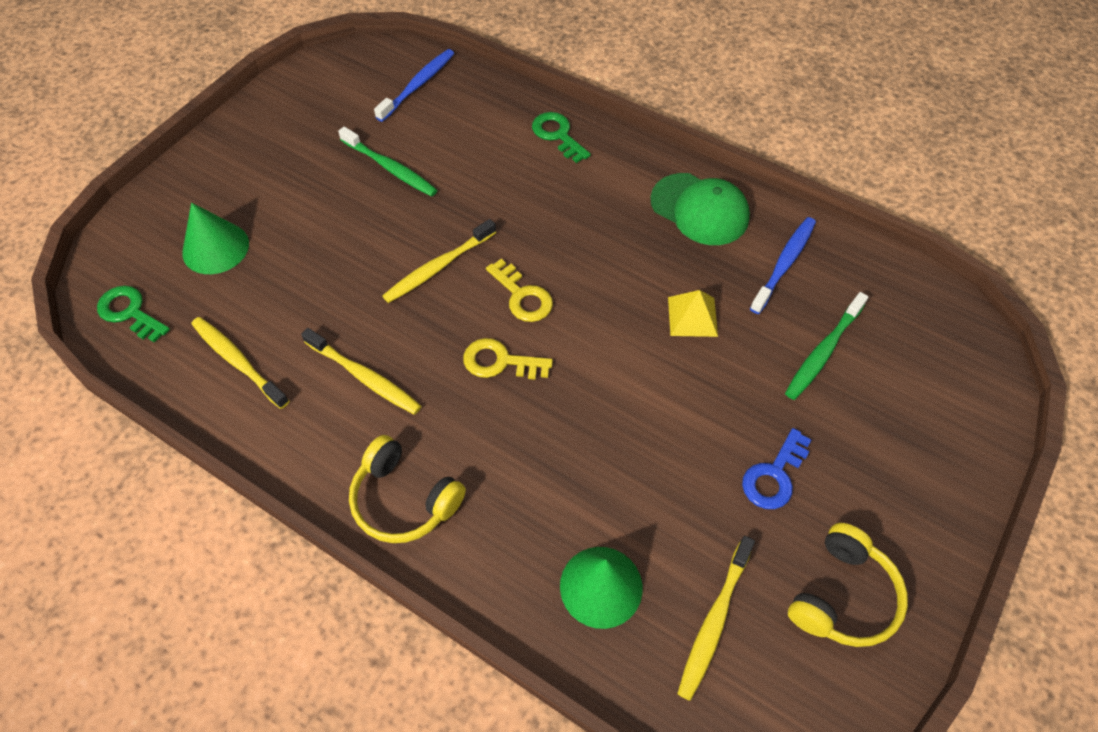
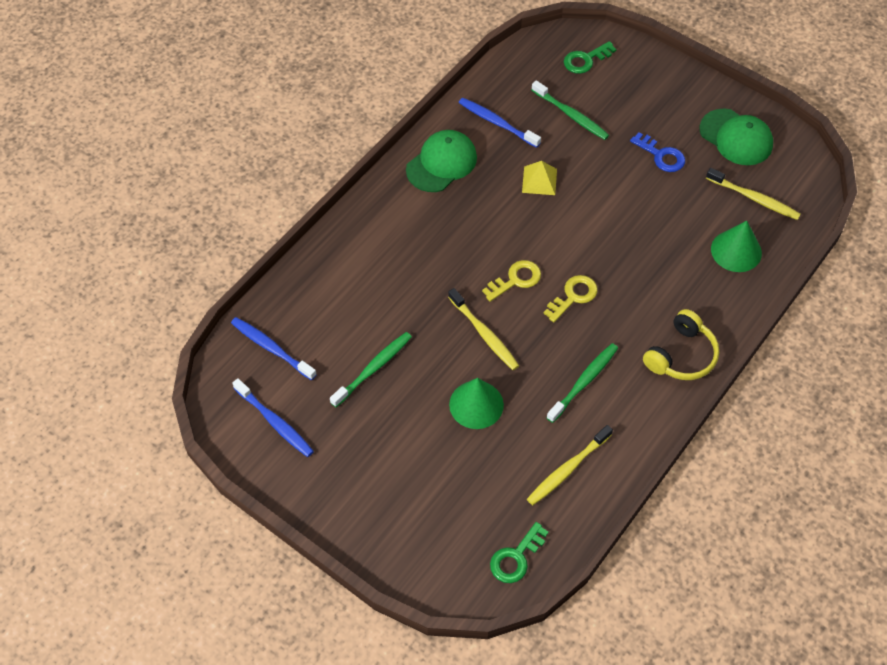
camera: 85 degrees left, 0 degrees up
(215, 248) = (451, 499): green cone -> green cone (476, 404)
(327, 96) = (274, 422): none -> blue toothbrush
(364, 376) = (583, 382): yellow toothbrush -> green toothbrush
(500, 362) = (573, 296): yellow key -> yellow key turned 150 degrees counterclockwise
(557, 135) = (350, 246): green key -> green key (585, 60)
(842, 596) = (736, 137): yellow headphones -> green cap

